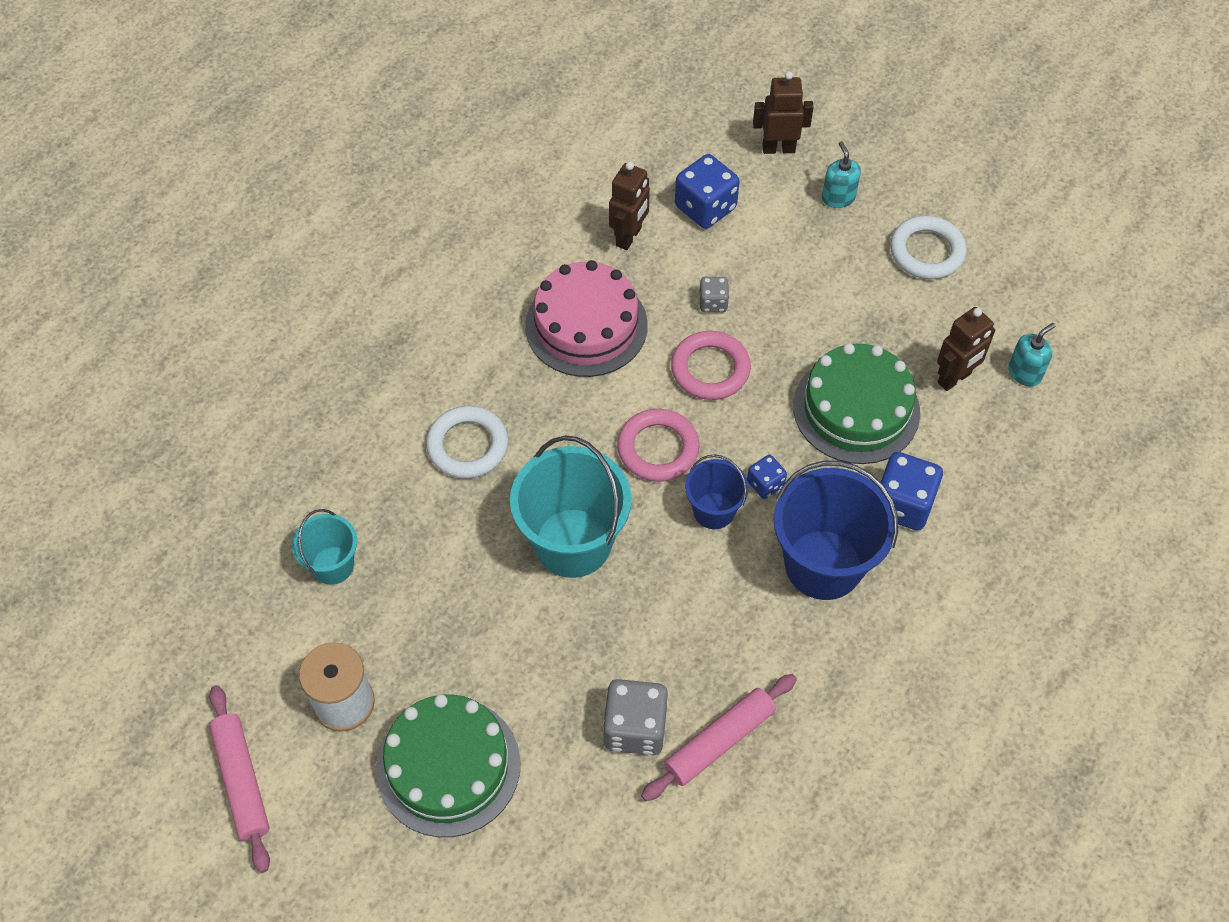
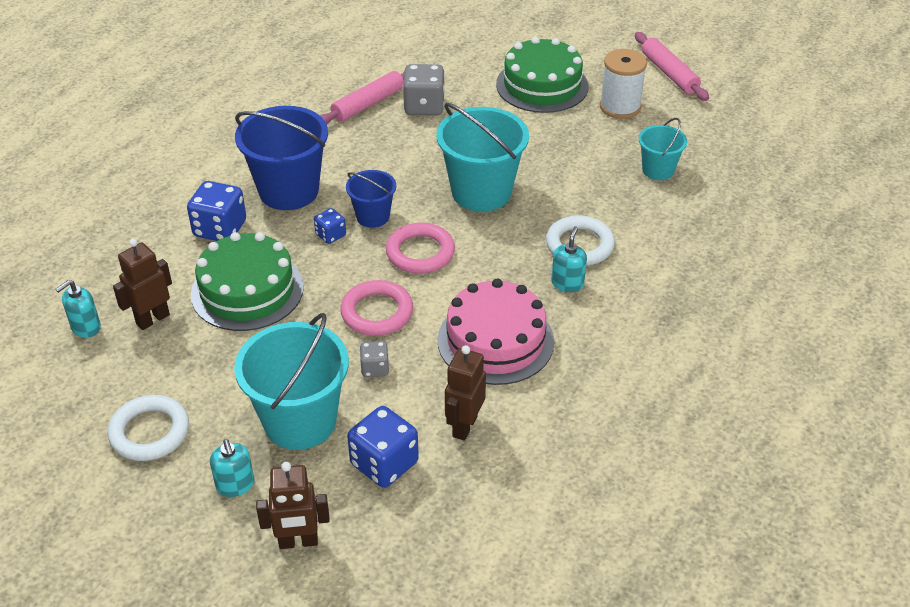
camera: 175 degrees right, 15 degrees down
(494, 392) = (567, 283): none -> turquoise soap dispenser
(785, 252) = (300, 421): none -> turquoise bucket

